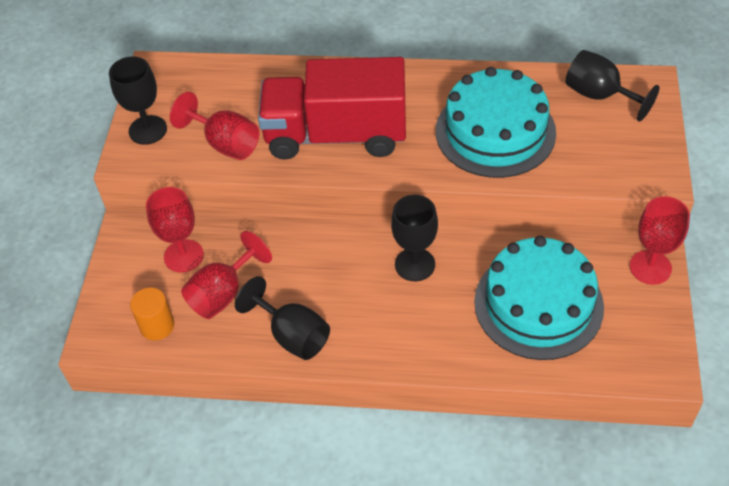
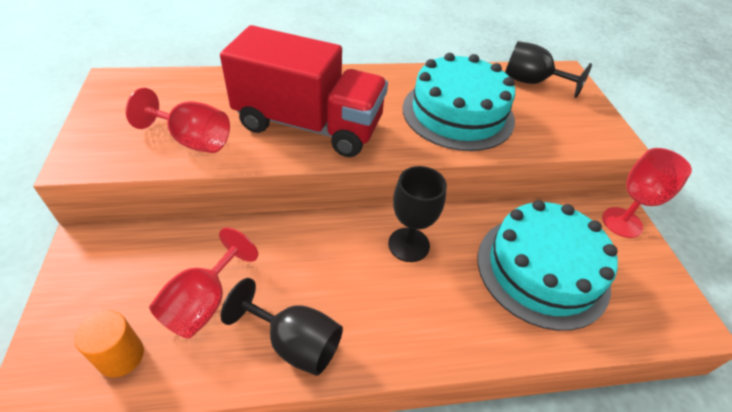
camera: 20 degrees left, 5 degrees down
(148, 130) = (103, 133): black goblet -> none
(183, 256) = (153, 265): red goblet -> none
(336, 135) = (309, 125): red truck -> red truck turned 150 degrees counterclockwise

